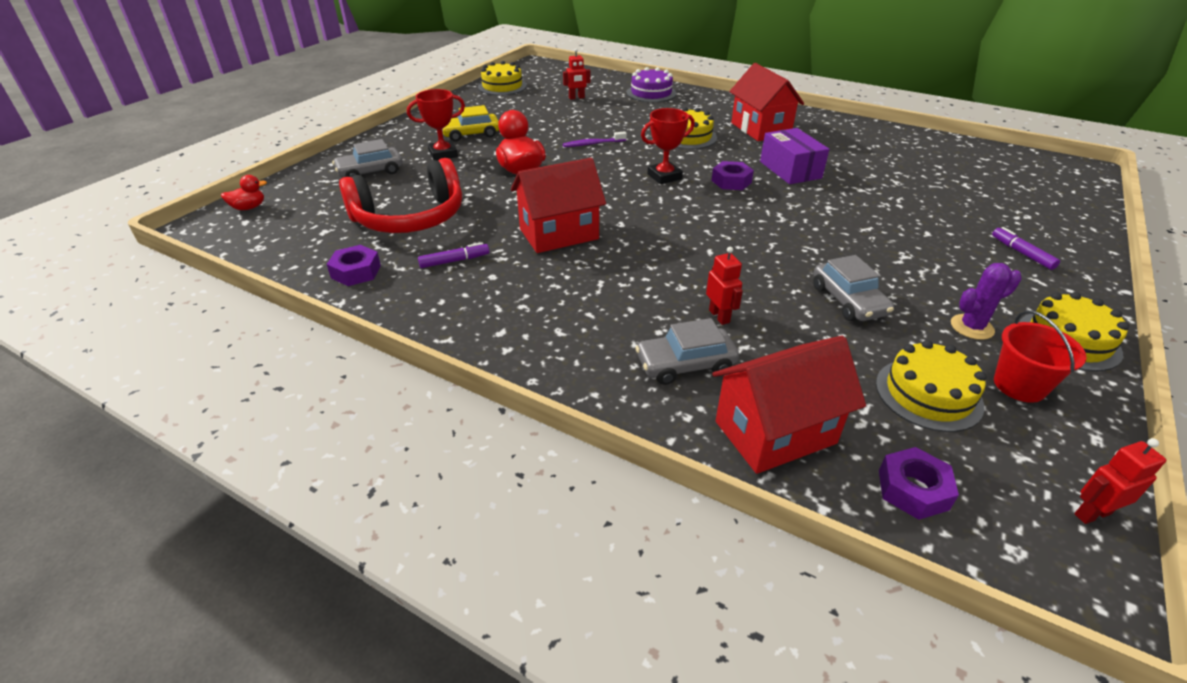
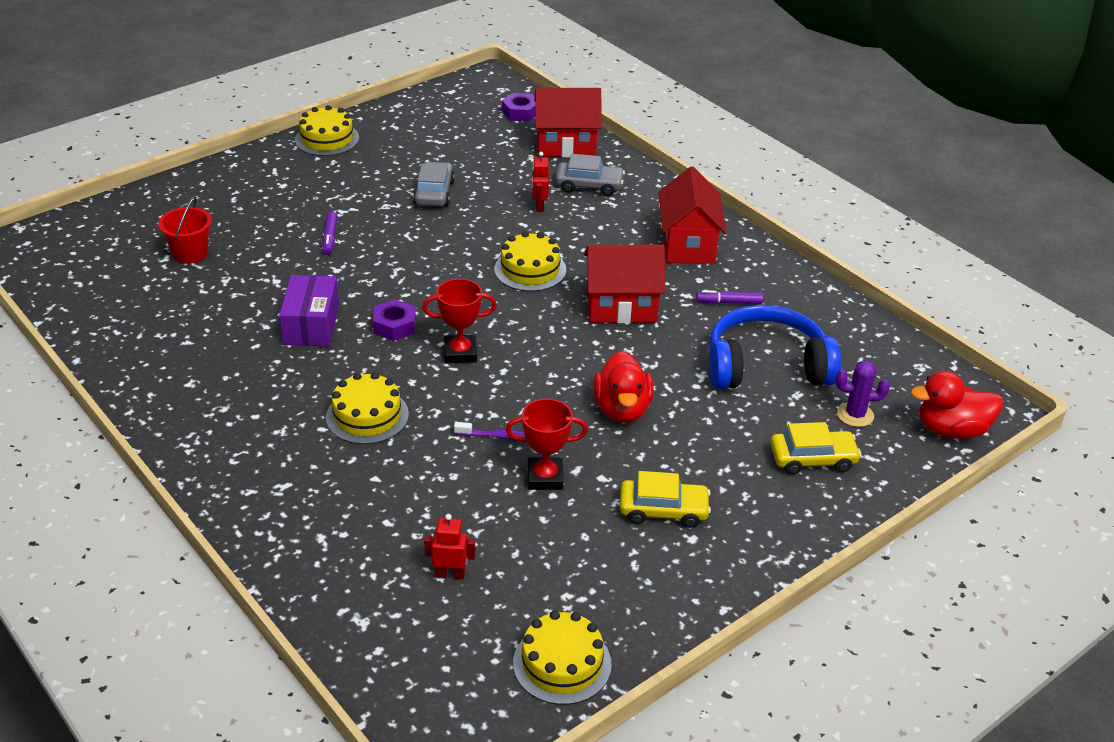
camera: 160 degrees left, 0 degrees up
(249, 208) = (951, 430): red duck -> red duck, size x1.83
(356, 272) = (820, 313): purple nut -> none
(370, 172) = (812, 459): grey car -> yellow car
(410, 218) = (766, 366): red headphones -> blue headphones
(443, 154) = (713, 471): red trophy -> red trophy (545, 477)
(651, 93) = (315, 552): purple cake -> none
(760, 129) = (256, 405): red house -> red house (688, 245)
(928, 394) = (457, 139): yellow cake -> yellow cake (530, 269)
(971, 327) = (375, 159): purple cactus -> purple cactus (855, 415)
(1019, 385) = (399, 129): red bucket -> red bucket (190, 253)
(1021, 253) = (246, 190): purple marker -> purple marker (330, 238)
(1092, 513) = (448, 89): red robot -> none

